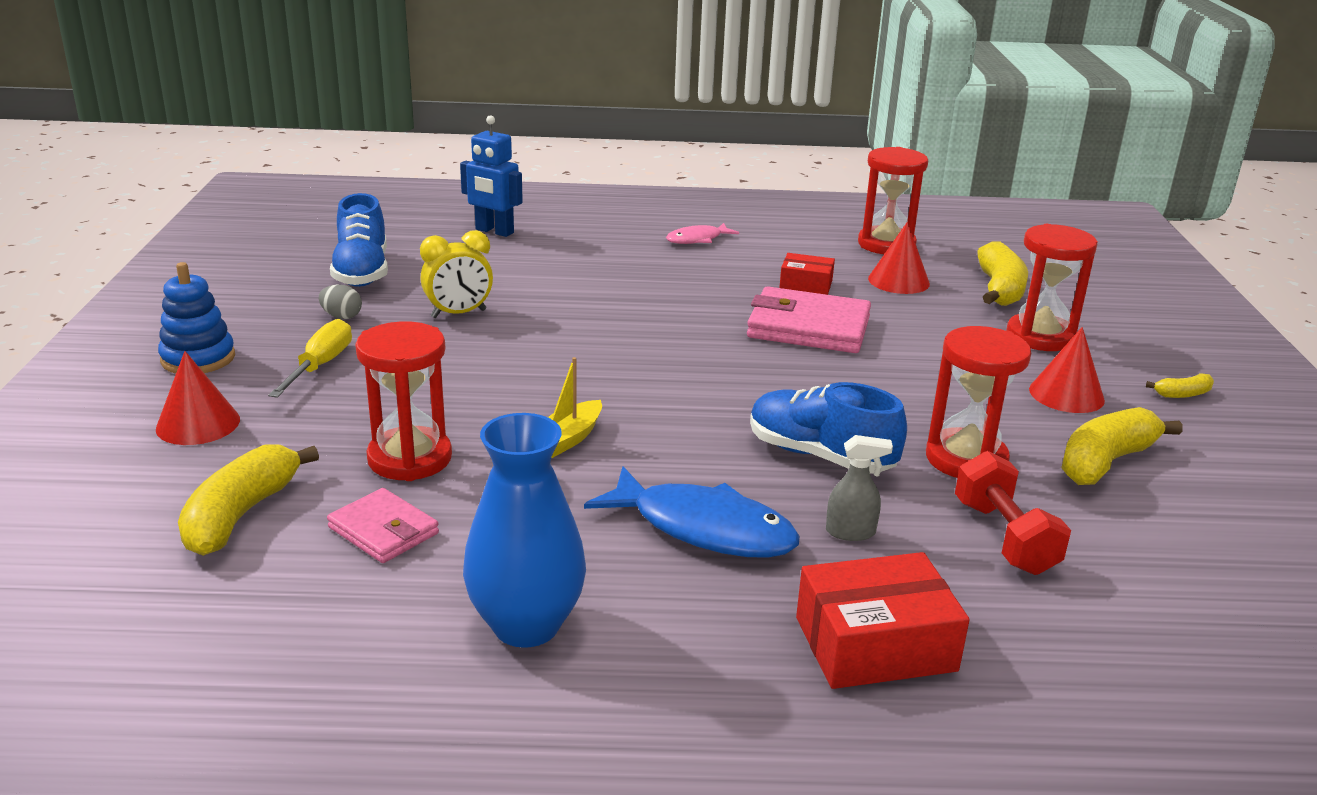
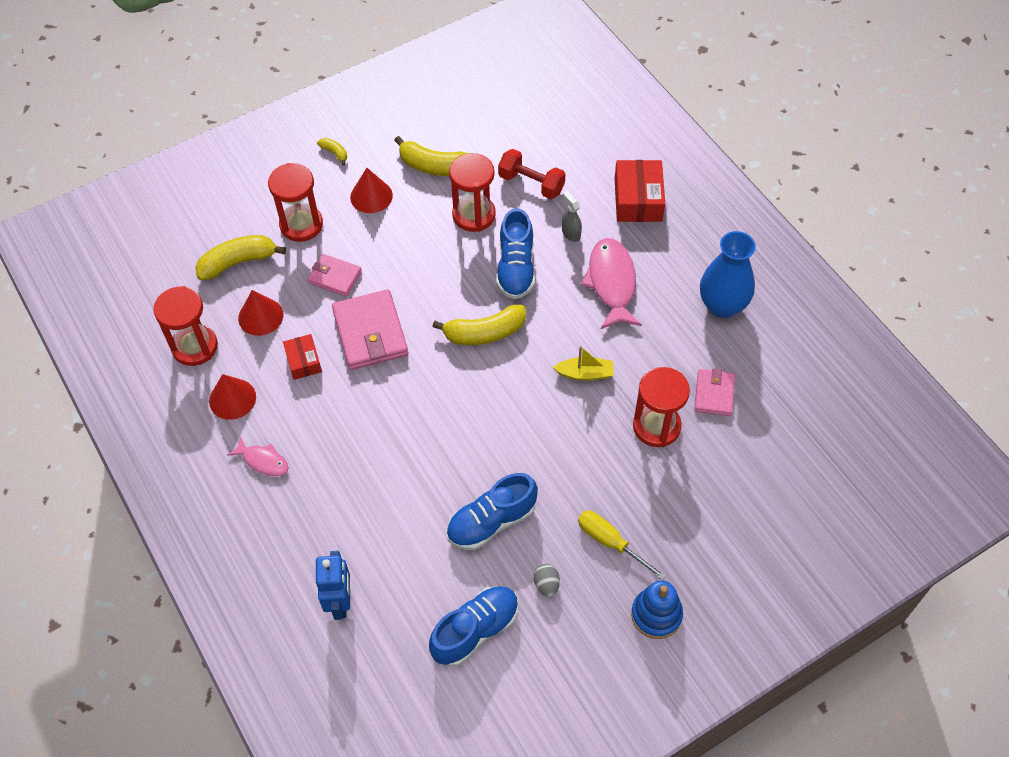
camera: 120 degrees left, 30 degrees up
(198, 424) = (710, 546): red cone -> red cone (232, 399)
(241, 514) = (753, 457): yellow banana -> yellow banana (484, 333)
(320, 365) = (610, 542): yellow screwdriver -> yellow screwdriver turned 60 degrees clockwise
(458, 314) = (491, 522): yellow clock -> blue shoe
(704, 528) = (611, 283): blue fish -> pink fish
(875, 644) = (638, 199): red box -> red box turned 45 degrees clockwise
(924, 332) = (335, 277): none -> pink wallet
(1004, 537) = (531, 183): red dumbbell -> red dumbbell turned 75 degrees clockwise

